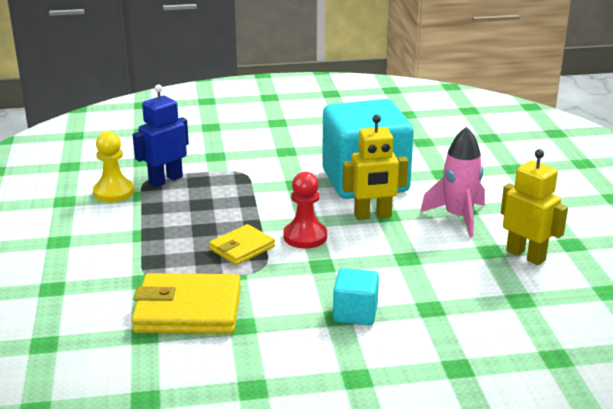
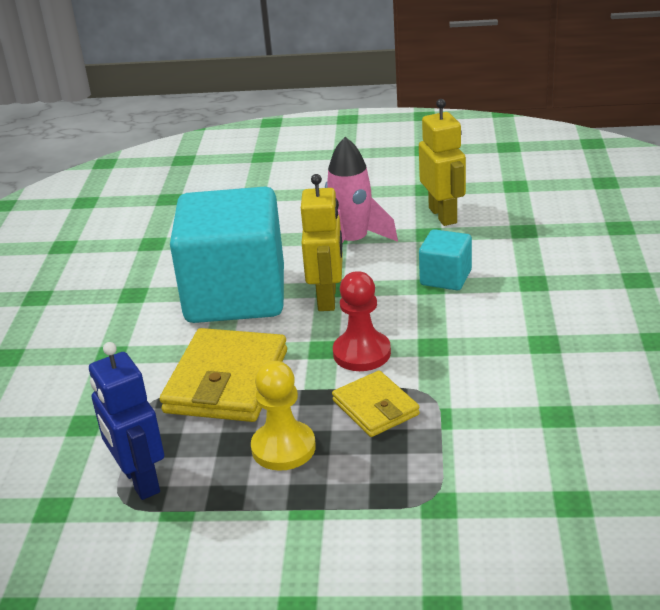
camera: 75 degrees left, 5 degrees up
(114, 192) = (153, 543): yellow pawn -> yellow pawn (283, 448)
(188, 310) = (519, 460): yellow wallet -> yellow wallet (226, 381)
(355, 313) = (539, 330): turquoise cube -> turquoise cube (445, 278)
(526, 255) = (443, 215): yellow robot -> yellow robot turned 105 degrees clockwise

